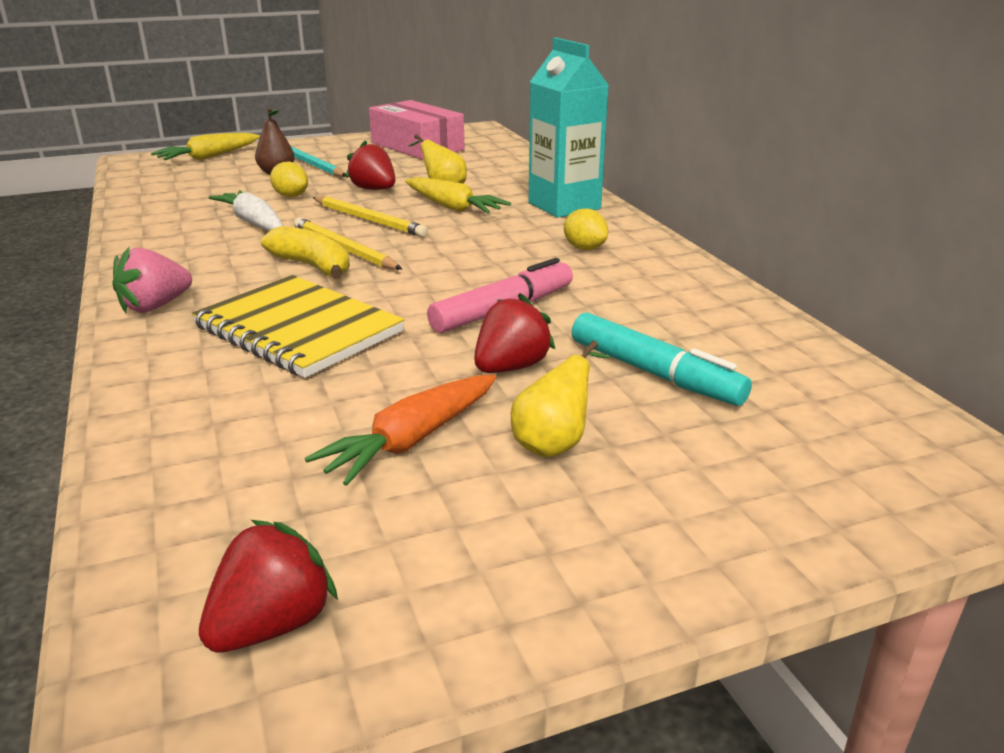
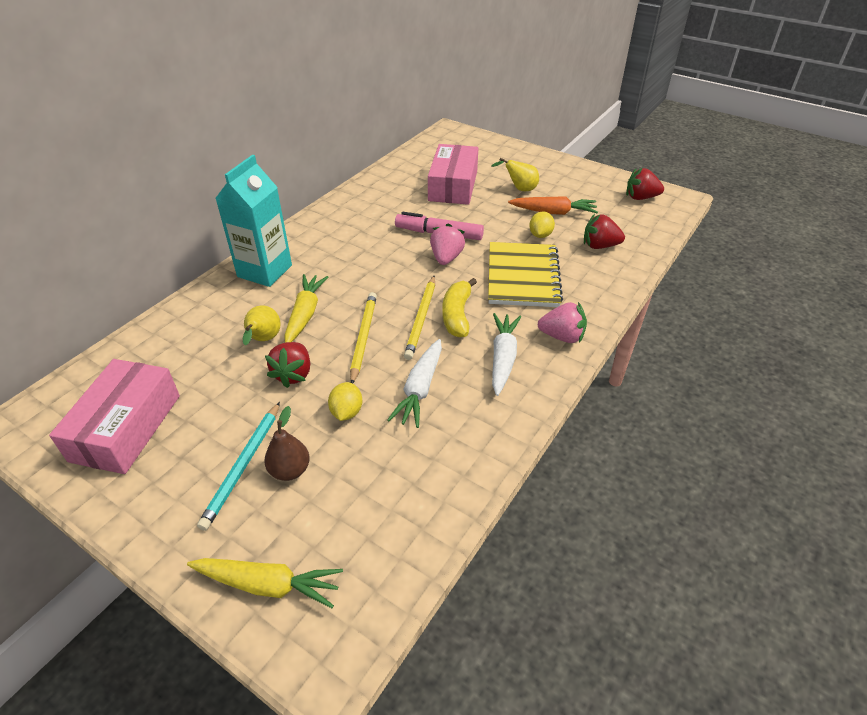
camera: 125 degrees left, 15 degrees up
(204, 265) = (503, 358): none -> white carrot
(433, 295) = (446, 258): none -> pink strawberry
(511, 367) = (485, 213): red strawberry -> red strawberry (599, 246)
(584, 248) = (337, 239): yellow lemon -> yellow lemon (540, 235)
(654, 374) = (453, 186): turquoise marker -> pink box

